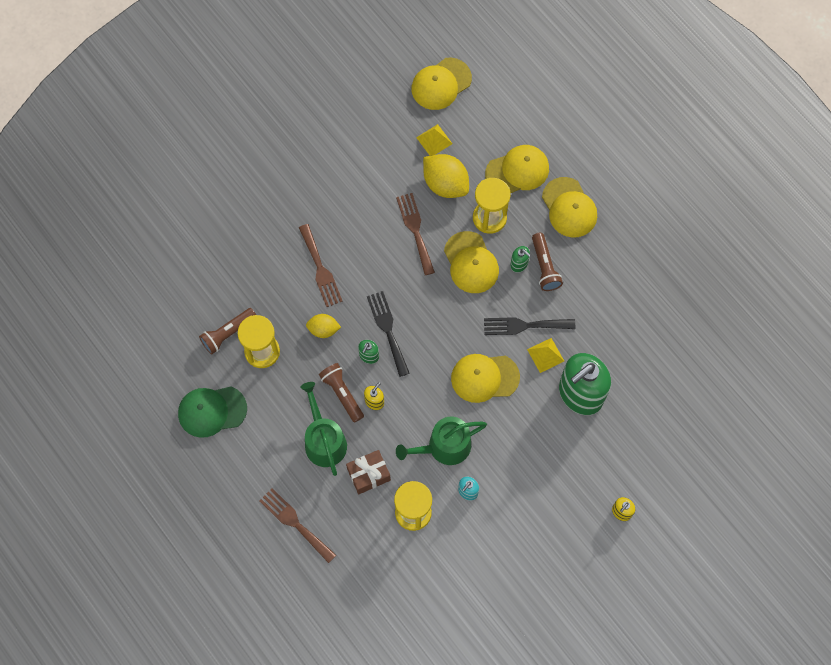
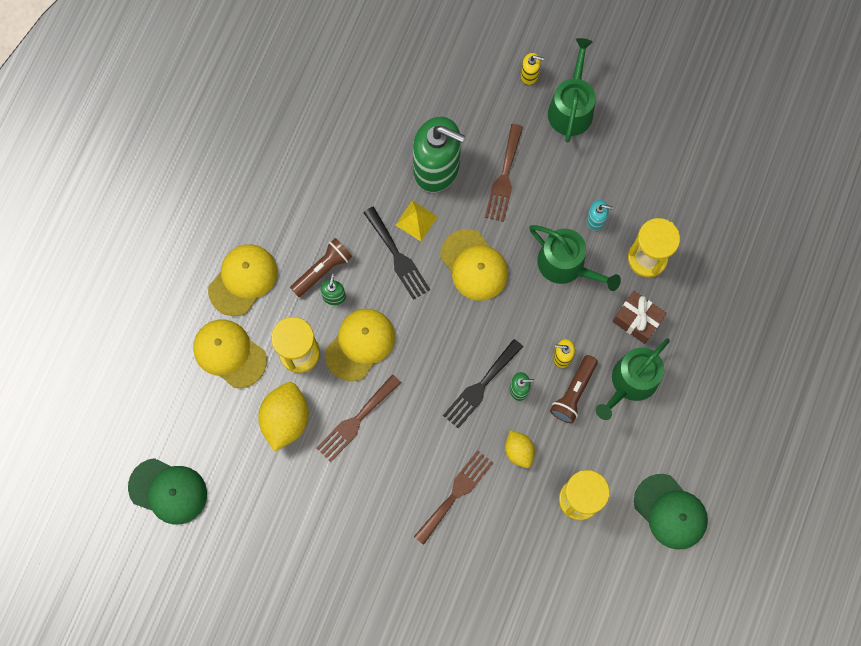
camera: 120 degrees left, 5 degrees up
(228, 333) = (581, 547): brown flashlight -> none
(295, 523) = (726, 362): brown fork -> brown fork (504, 177)
(434, 140) = (241, 460): yellow pyramid -> none
(441, 84) = (168, 491): yellow cap -> green cap
(574, 528) = (571, 108): none -> green watering can

